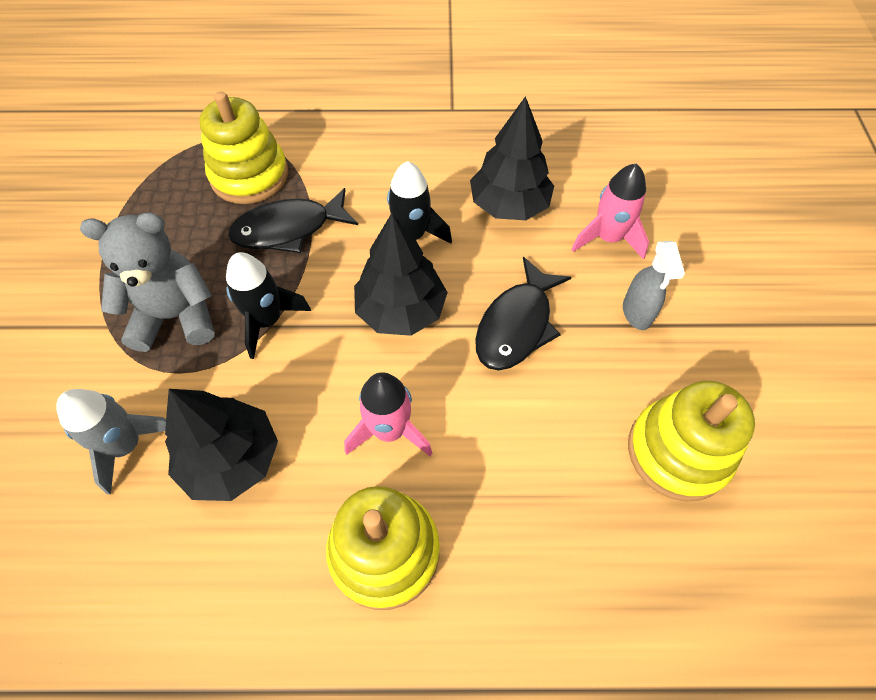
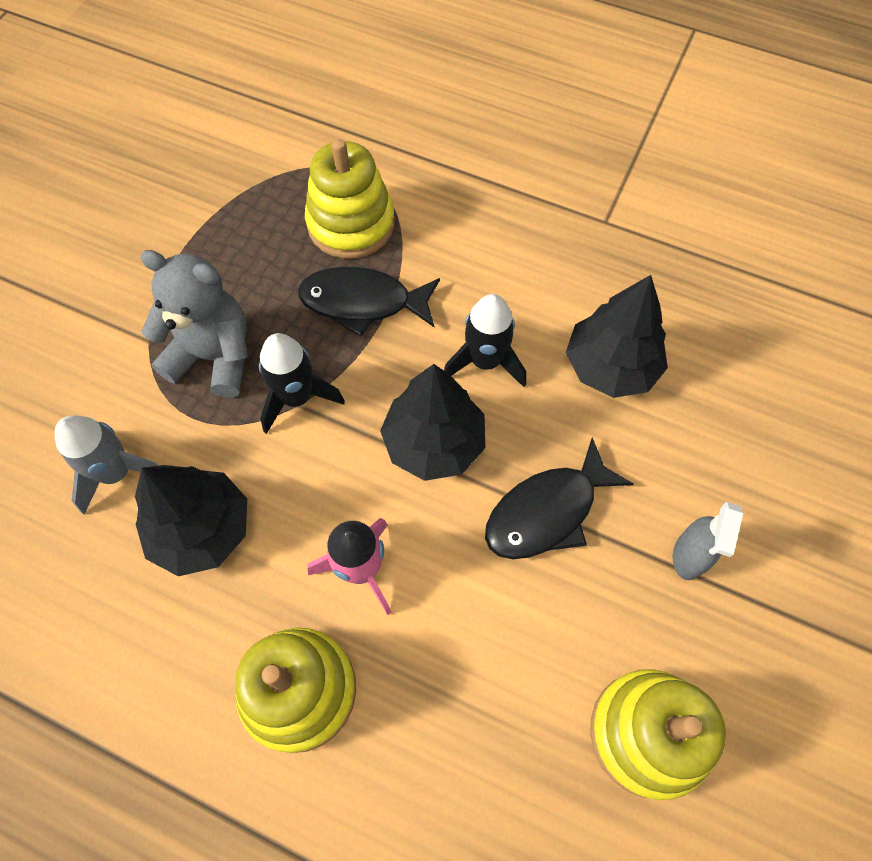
camera: 25 degrees right, 5 degrees up
(608, 238) = (704, 452): pink rocket -> none

